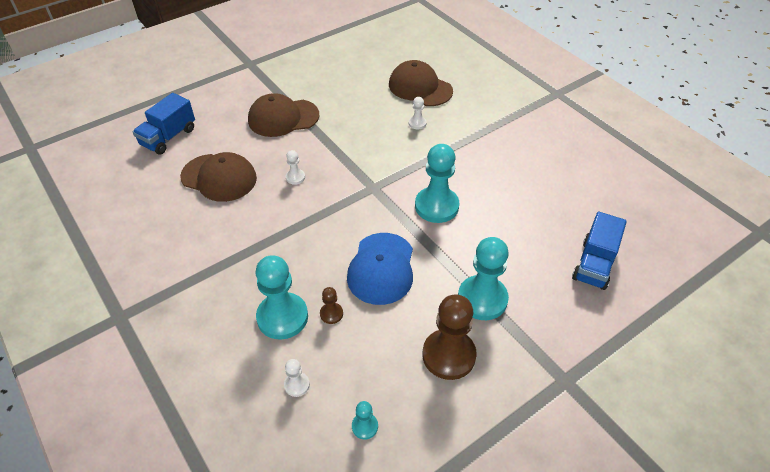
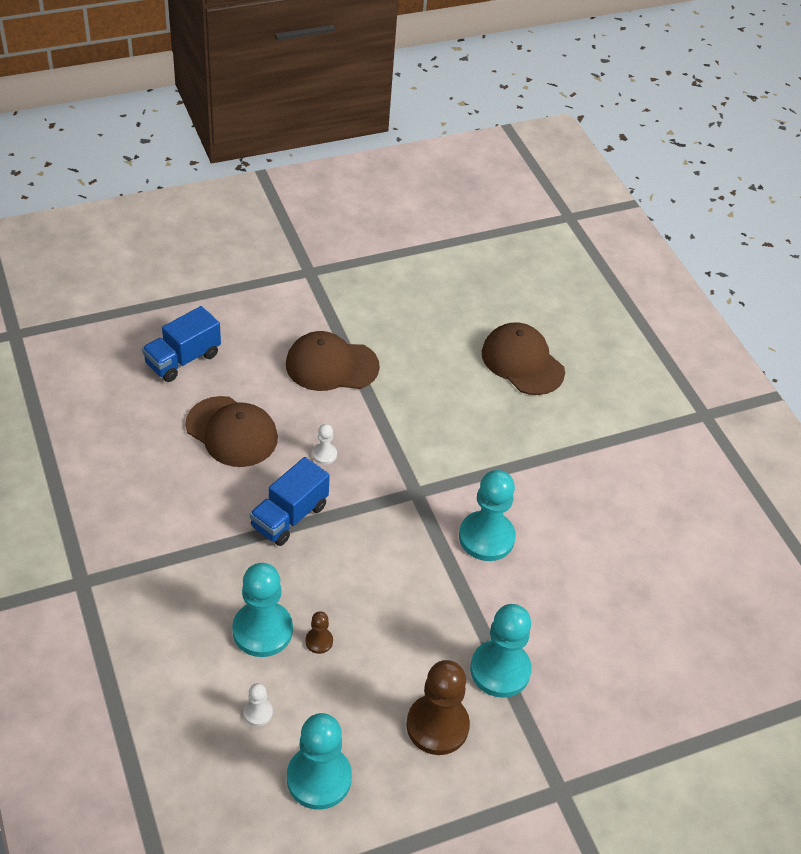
camera: 10 degrees right, 0 degrees up
(365, 426) = (319, 778): turquoise pawn -> turquoise pawn, size x2.18
(381, 268) = (393, 601): blue cap -> none
(417, 123) = (501, 415): white pawn -> none
(594, 264) = (653, 663): blue truck -> blue truck (289, 516)

